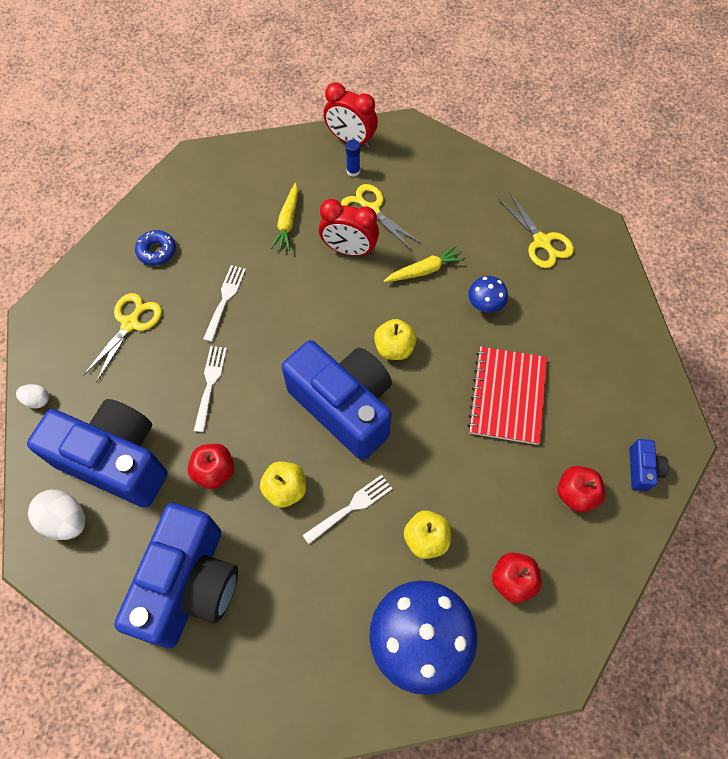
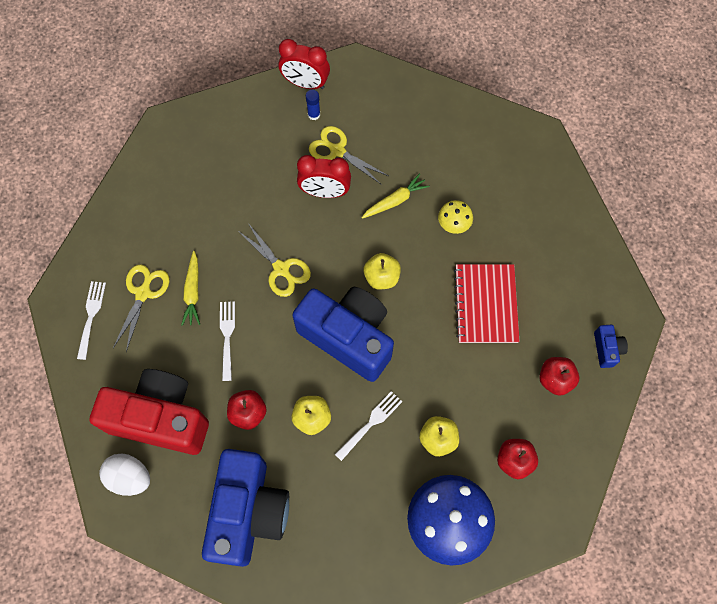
camera: 10 degrees left, 5 degrees up
(37, 400) = (77, 377): white egg -> none
(116, 461) = (161, 418): blue camera -> red camera
(156, 251) = (150, 221): blue donut -> none
(225, 300) = (223, 257): white fork -> white fork (91, 316)
(287, 222) = (264, 174): yellow carrot -> yellow carrot (193, 292)
(485, 304) = (453, 224): blue mushroom -> yellow mushroom
(542, 242) = (494, 157): yellow scissors -> yellow scissors (281, 269)

